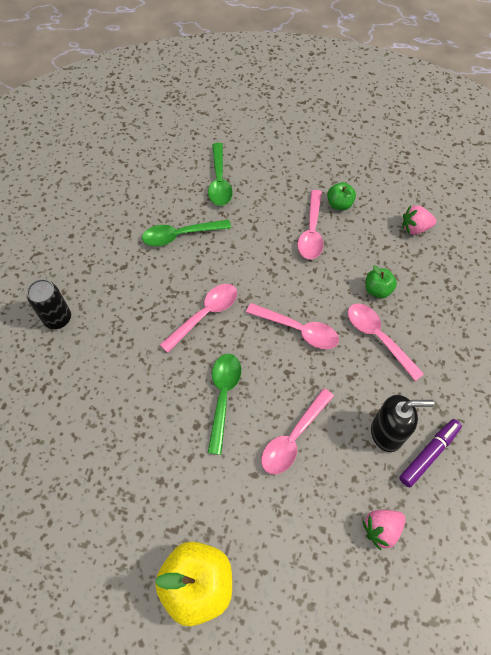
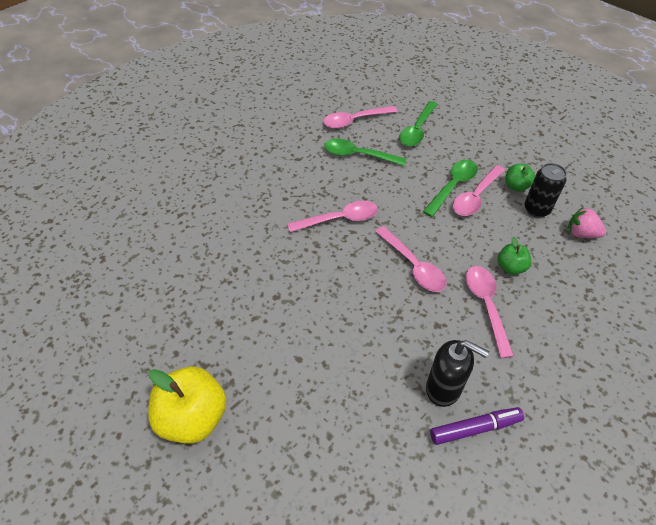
camera: 30 degrees right, 10 degrees down
(58, 318) = (224, 173): black can -> black can (536, 209)
(223, 396) = (313, 286): green spoon -> green spoon (453, 186)
(293, 438) = (352, 347): pink spoon -> pink spoon (354, 121)
(381, 529) = (385, 467): pink strawberry -> none

